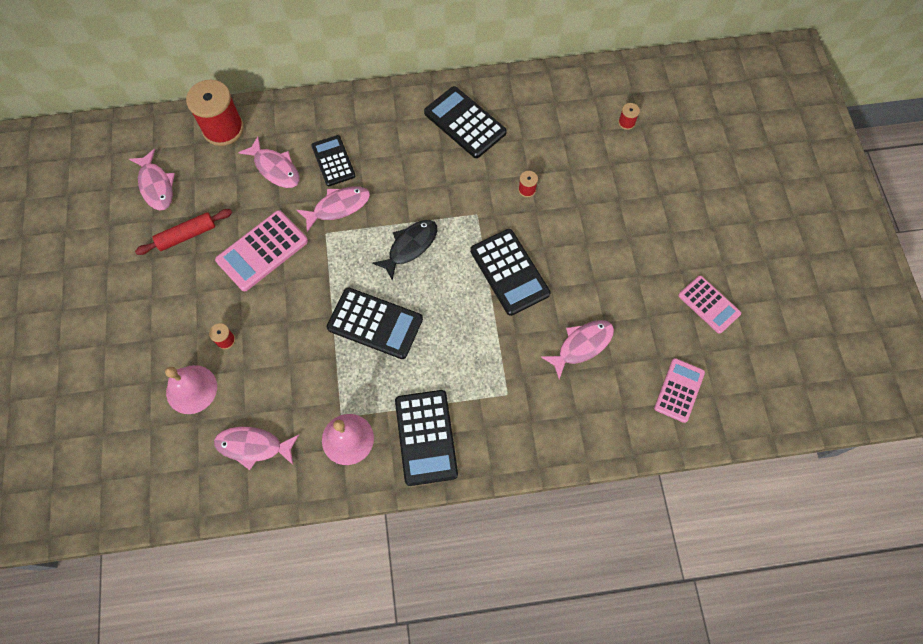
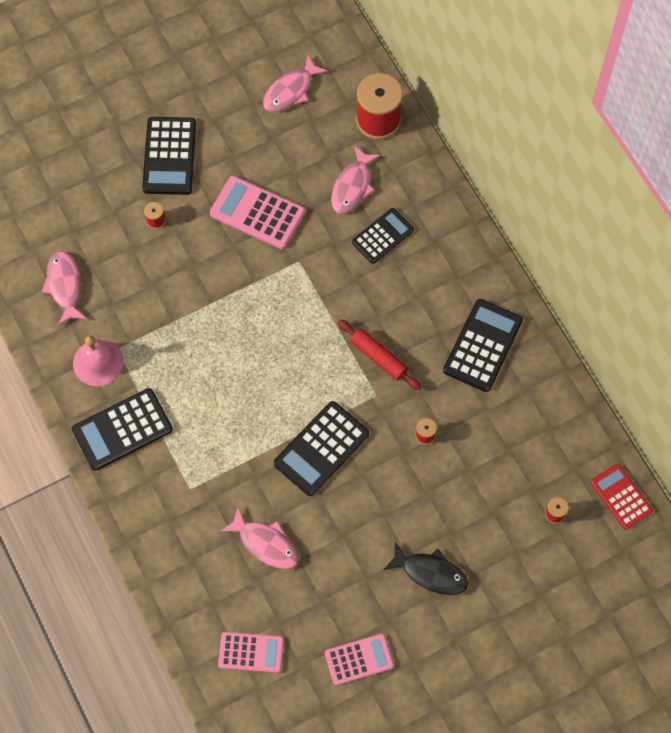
camera: 70 degrees right, 0 degrees up
(187, 235) = (248, 141): red rolling pin -> red rolling pin (379, 357)
(191, 389) = (99, 213): pink bell -> none
(338, 207) = (331, 261): pink fish -> none
(375, 323) = (219, 343): black calculator -> black calculator (169, 156)
(410, 247) = (313, 344): black fish -> black fish (430, 573)
(627, 75) = (621, 497): none -> red calculator
(709, 304) = (359, 659): pink calculator -> pink calculator turned 135 degrees counterclockwise

